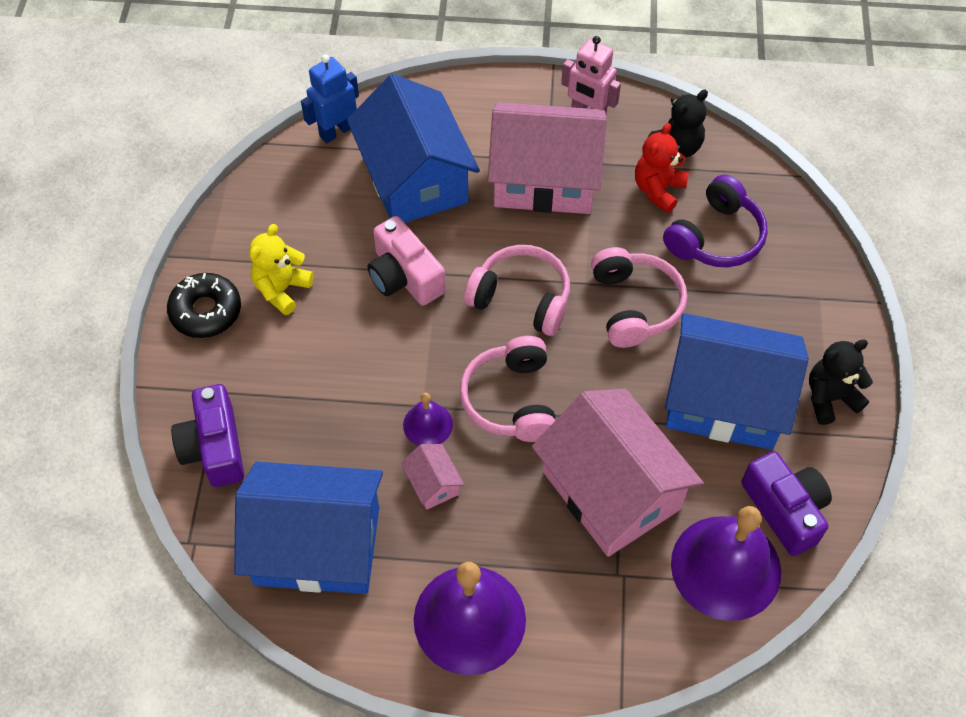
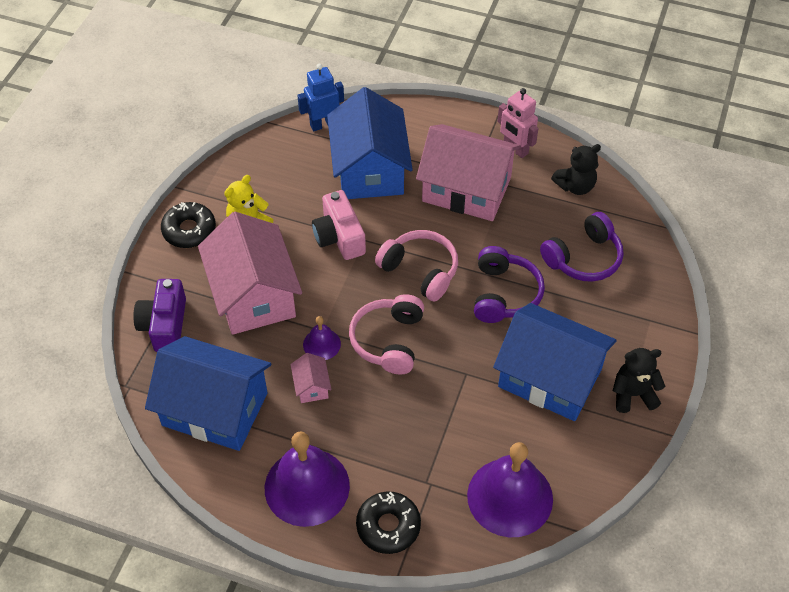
camera: 15 degrees right, 5 degrees down
(589, 645) = (388, 526): none -> black donut
(611, 490) = (441, 421): pink house -> pink house (253, 295)
(635, 305) = (504, 294): pink headphones -> purple headphones
(658, 190) = (550, 214): red teddy bear -> none
(785, 510) = (569, 467): purple camera -> none

